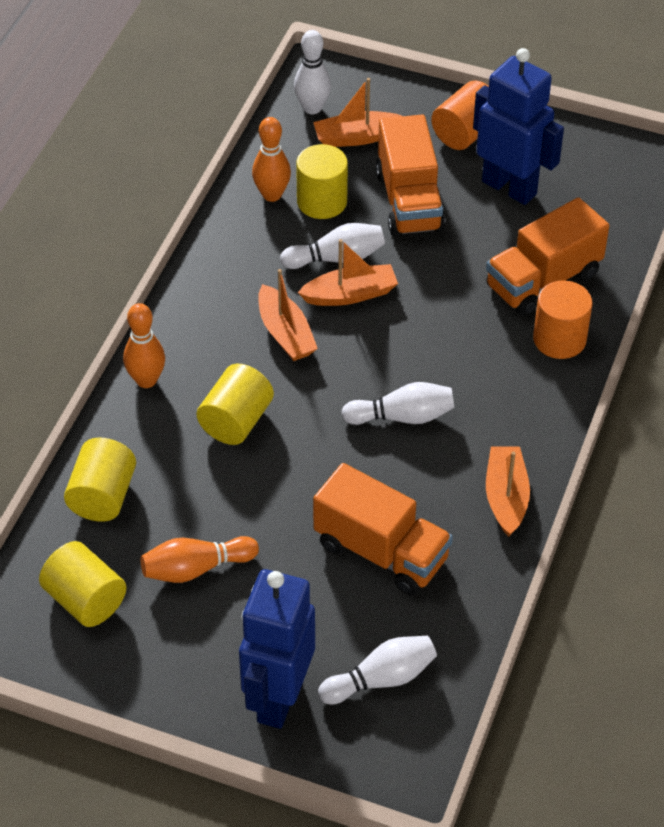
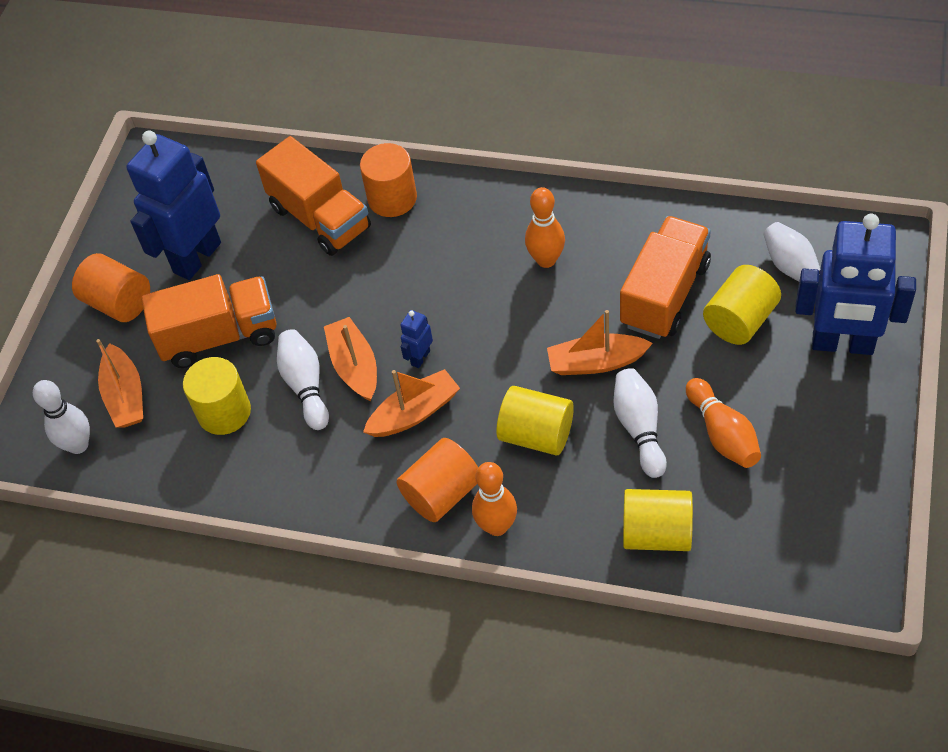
camera: 90 degrees left, 5 degrees up
(85, 600) = (785, 520): yellow cylinder -> yellow cylinder (740, 320)
(192, 345) = (442, 493): none -> orange cylinder
(272, 195) = (216, 460): orange bowling pin -> orange bowling pin (546, 260)
(348, 343) = (420, 358): none -> blue robot
(402, 417) = (505, 301): white bowling pin -> white bowling pin (639, 428)
(506, 497) = (583, 215): orange boat -> orange boat (596, 362)

